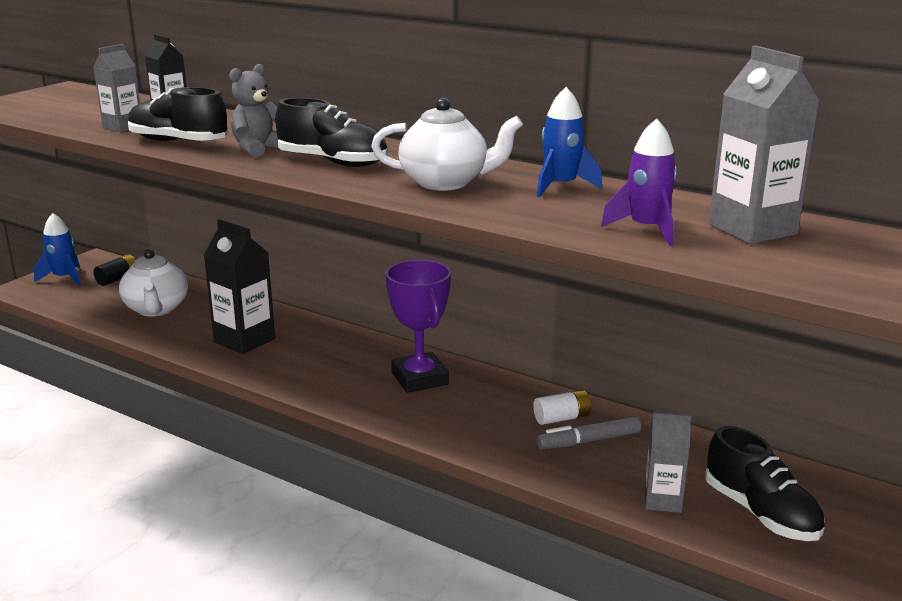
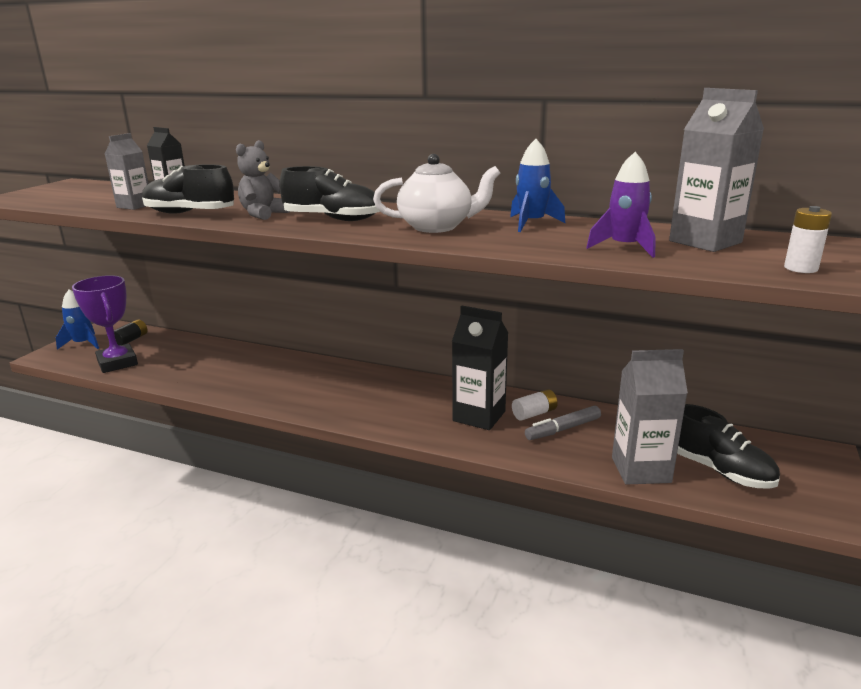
camera: 10 degrees left, 0 degrees up
(156, 309) = (171, 361): white teapot -> none
(244, 340) = (254, 379): black carton -> black carton (479, 416)
(419, 378) = (410, 394): purple trophy -> purple trophy (117, 363)
(662, 500) = (641, 470): grey carton -> grey carton, size x1.62
(837, 275) = (800, 268): none -> white battery

